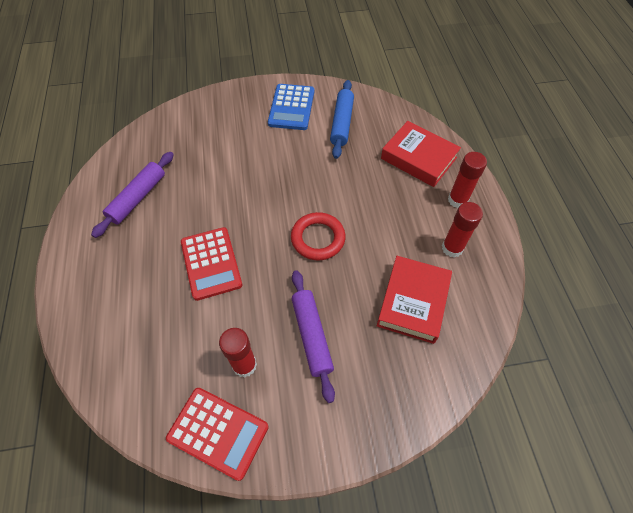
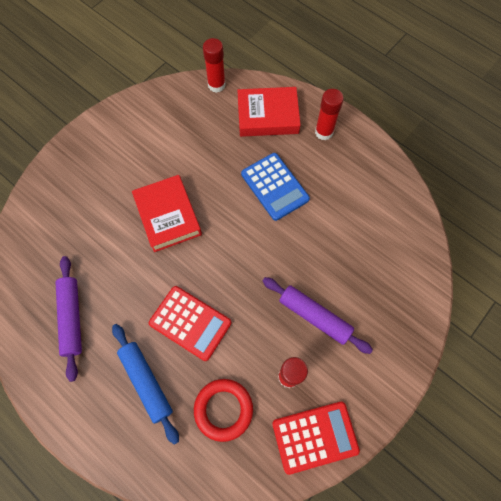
camera: 40 degrees left, 10 degrees up
(291, 107) = (126, 139): blue calculator -> blue calculator (274, 186)
(318, 238) = (252, 239): red ring -> red ring (223, 409)
(342, 123) = (182, 125): blue rolling pin -> blue rolling pin (146, 382)
(413, 302) = (359, 236): red book -> red book (168, 216)
(452, 248) = (350, 174): red glue stick -> red glue stick (216, 85)

